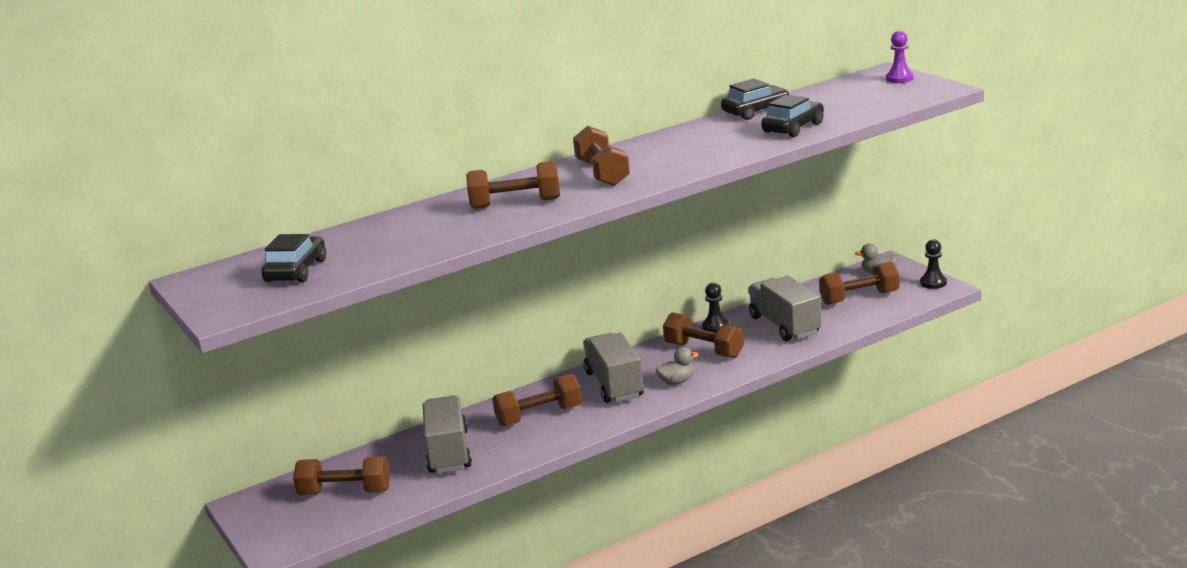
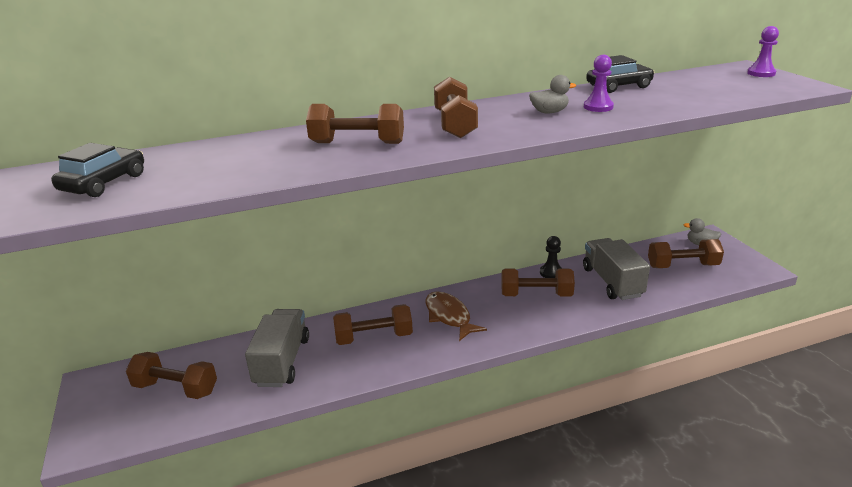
camera: 10 degrees right, 5 degrees up
(614, 385) = (449, 316): grey truck -> brown fish
(677, 382) = (504, 324): grey duck -> grey duck (549, 112)
(704, 350) = (536, 295): brown dumbbell -> brown dumbbell turned 45 degrees counterclockwise
(739, 137) = (598, 107): none -> purple pawn
(793, 128) = (654, 104): black car -> none
(933, 283) = (751, 262): black pawn -> none

